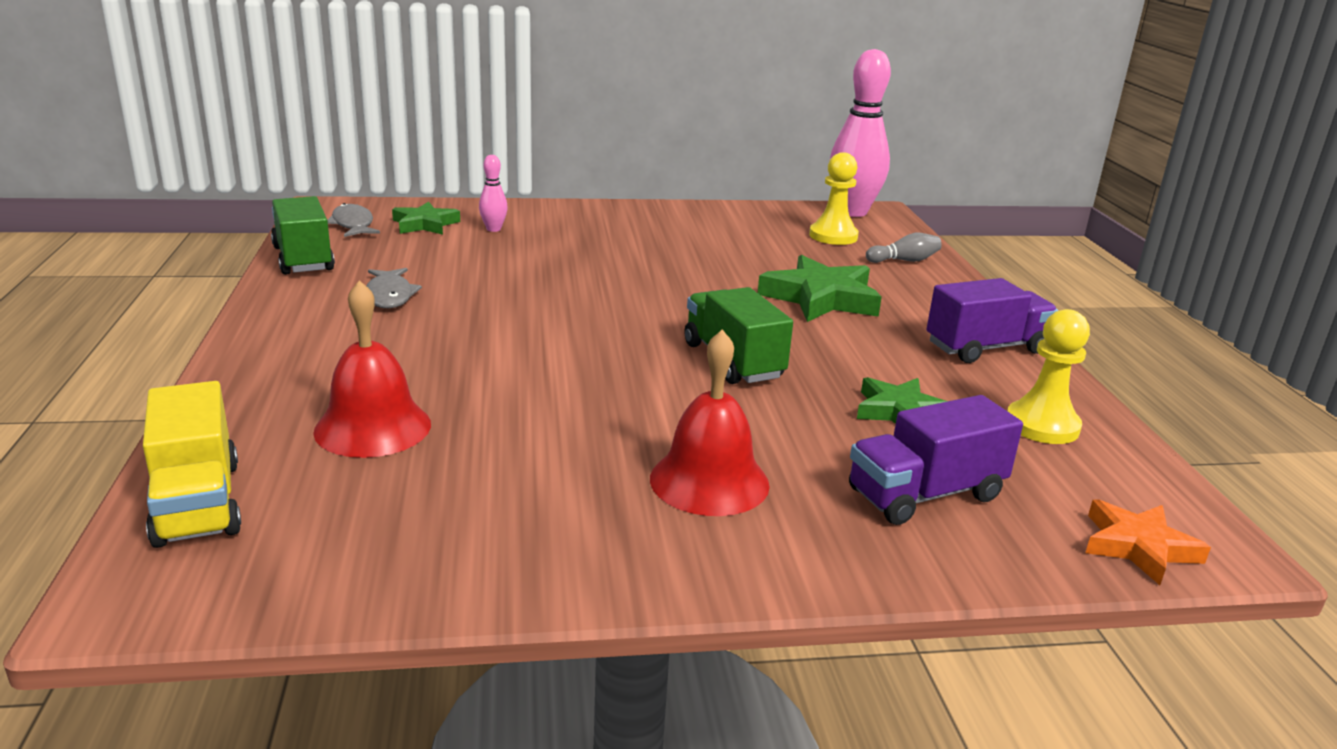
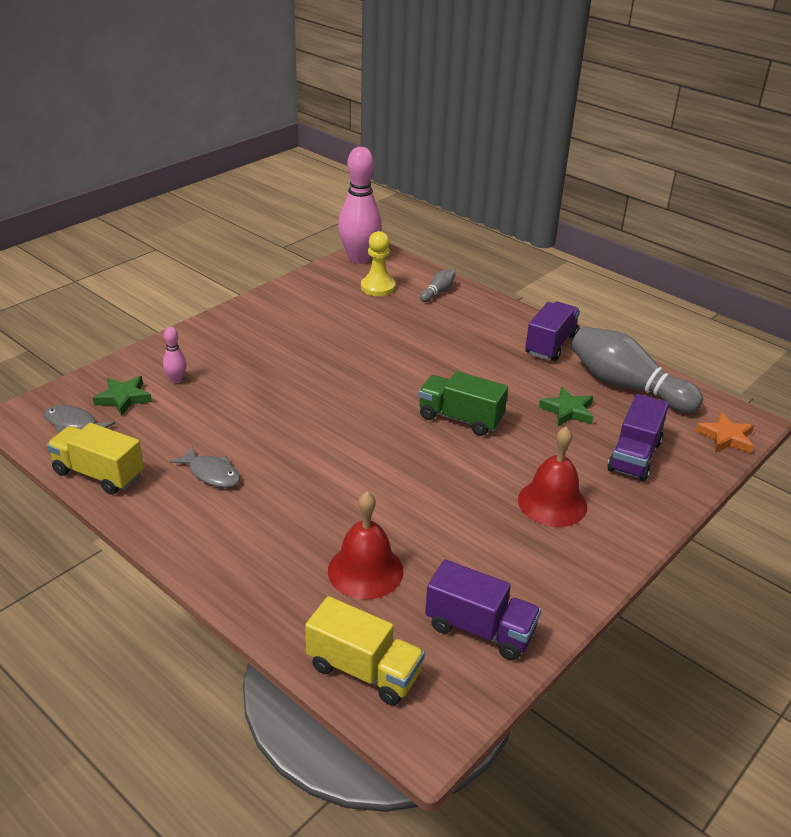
camera: 40 degrees left, 10 degrees up
(303, 259) = (99, 474): green truck -> yellow truck
(381, 543) = (479, 629): none -> purple truck
(820, 298) = (438, 346): green star -> none
(1042, 425) = (626, 386): yellow pawn -> grey bowling pin

